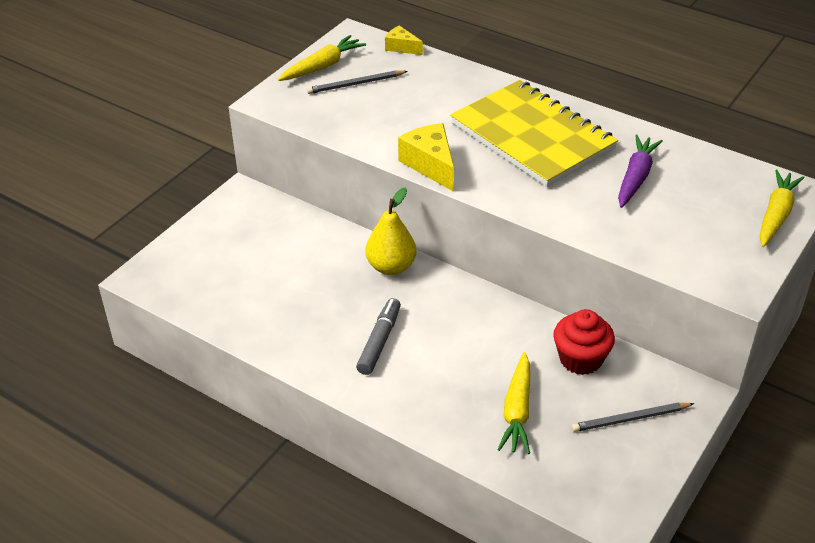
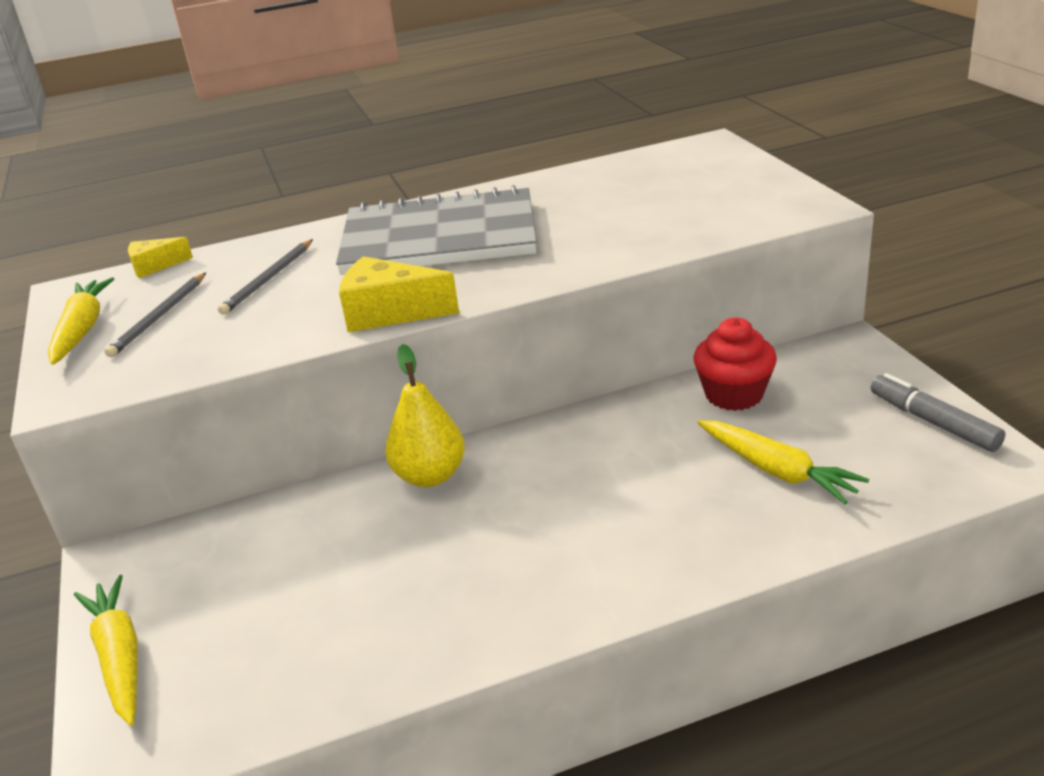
camera: 50 degrees left, 10 degrees down
(379, 341) = (550, 539): grey marker -> grey marker (933, 422)
(532, 136) = (439, 238): yellow notebook -> grey notebook
(630, 419) = (854, 397): grey pencil -> grey pencil (268, 279)
(635, 177) = (586, 205): purple carrot -> none
(776, 215) = (729, 161): yellow carrot -> yellow carrot (119, 657)

